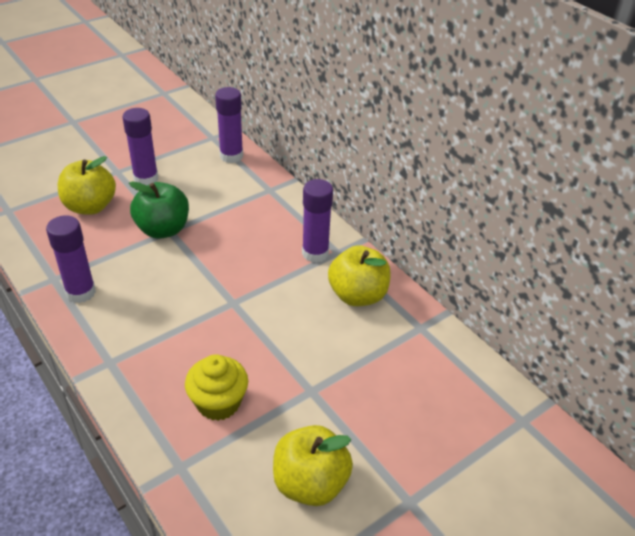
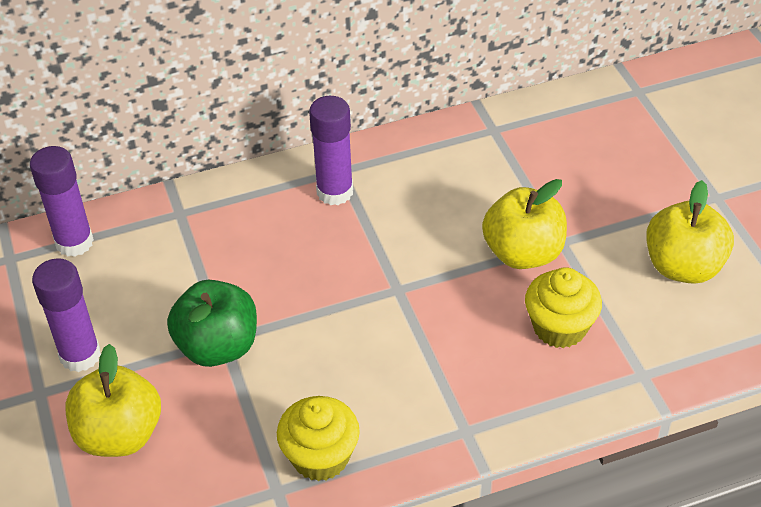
camera: 70 degrees left, 5 degrees up
(81, 292) = (320, 457): purple glue stick -> yellow cupcake
(357, 295) = (425, 169): yellow apple -> yellow apple (523, 253)

